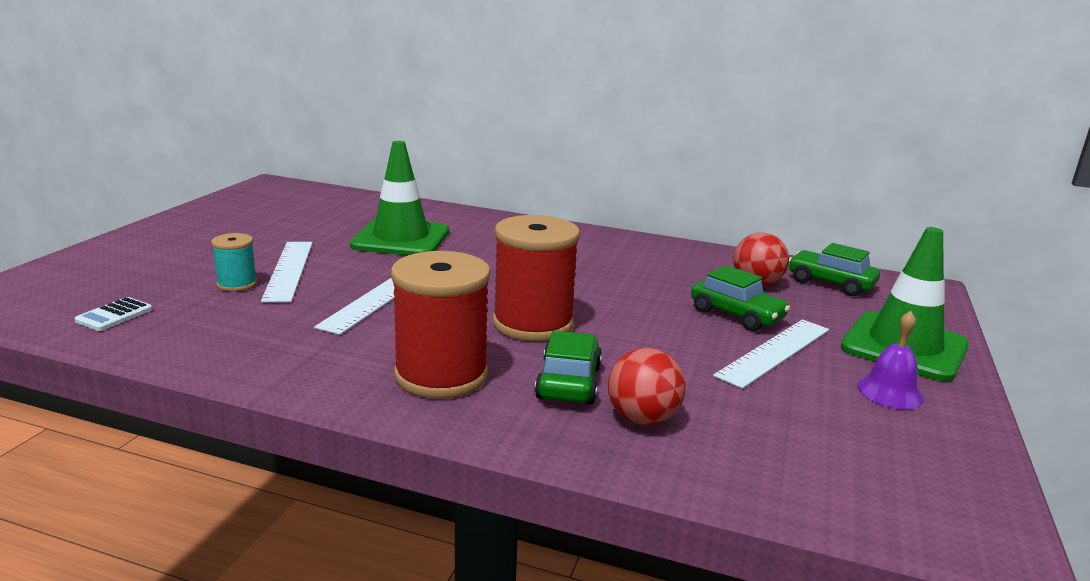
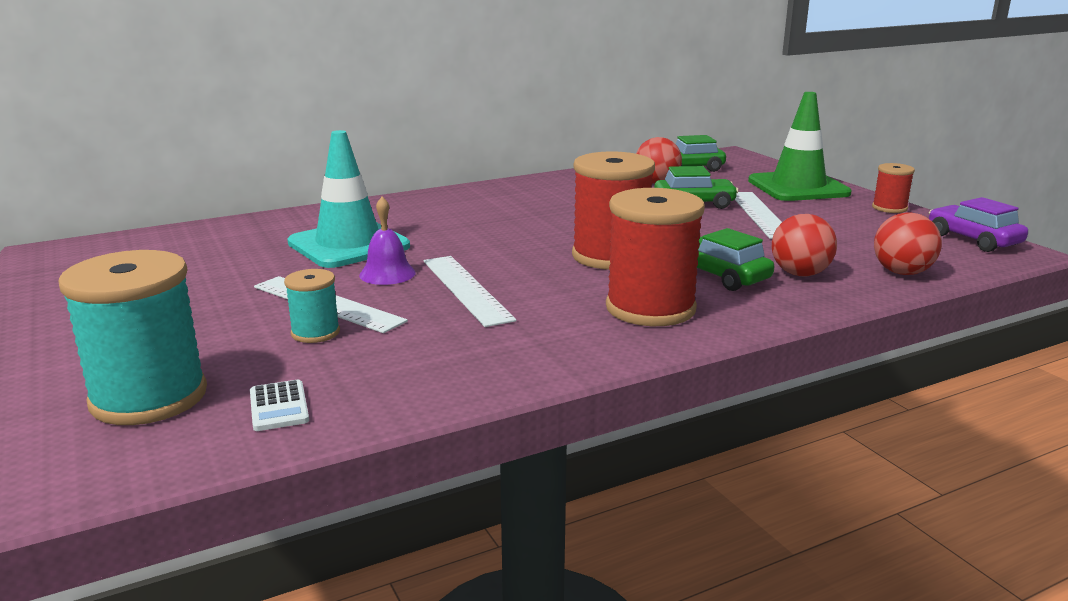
camera: 45 degrees left, 0 degrees up
(95, 280) = (149, 397): none -> turquoise spool
(401, 239) = (348, 245): green traffic cone -> turquoise traffic cone
(753, 477) = (902, 272): none -> red ball
(889, 392) = (846, 210): purple bell -> purple bell (387, 274)
(959, 415) = (889, 208): none -> red spool
(967, 499) = (973, 240): none -> purple car

